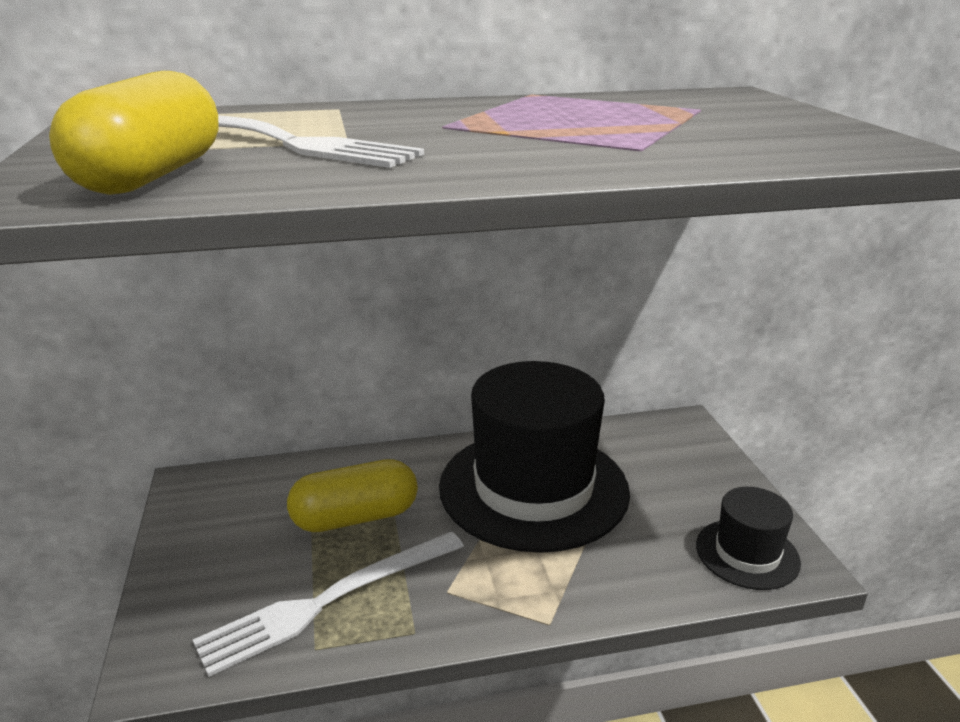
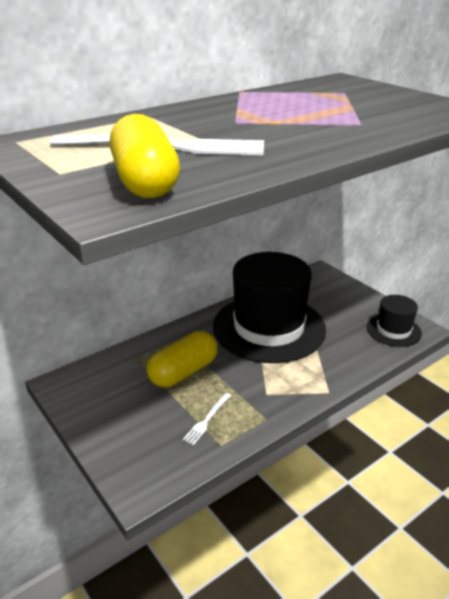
camera: 25 degrees left, 5 degrees up
(329, 601) = (207, 420): white fork -> white fork, size x0.45

